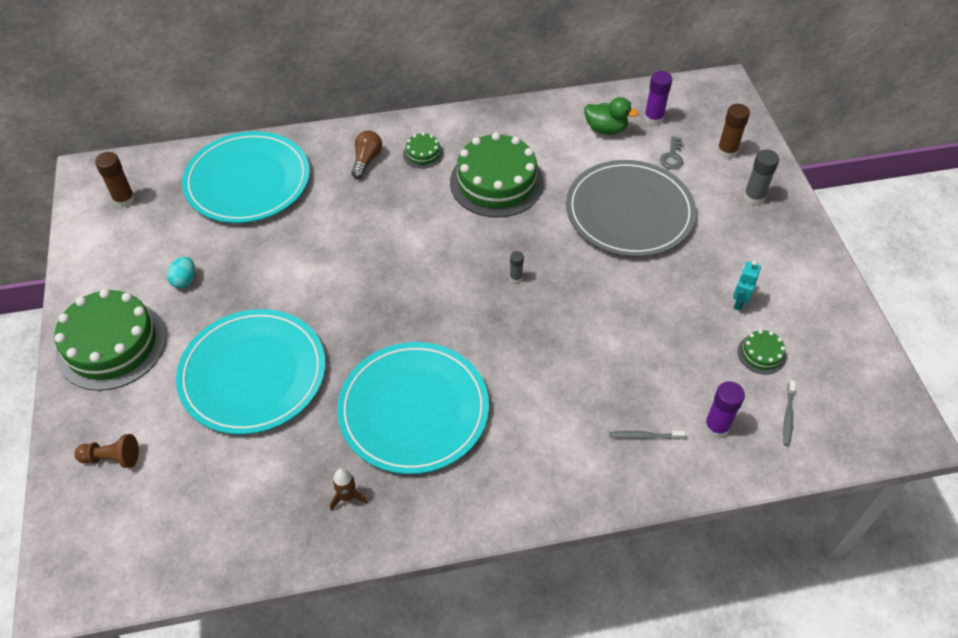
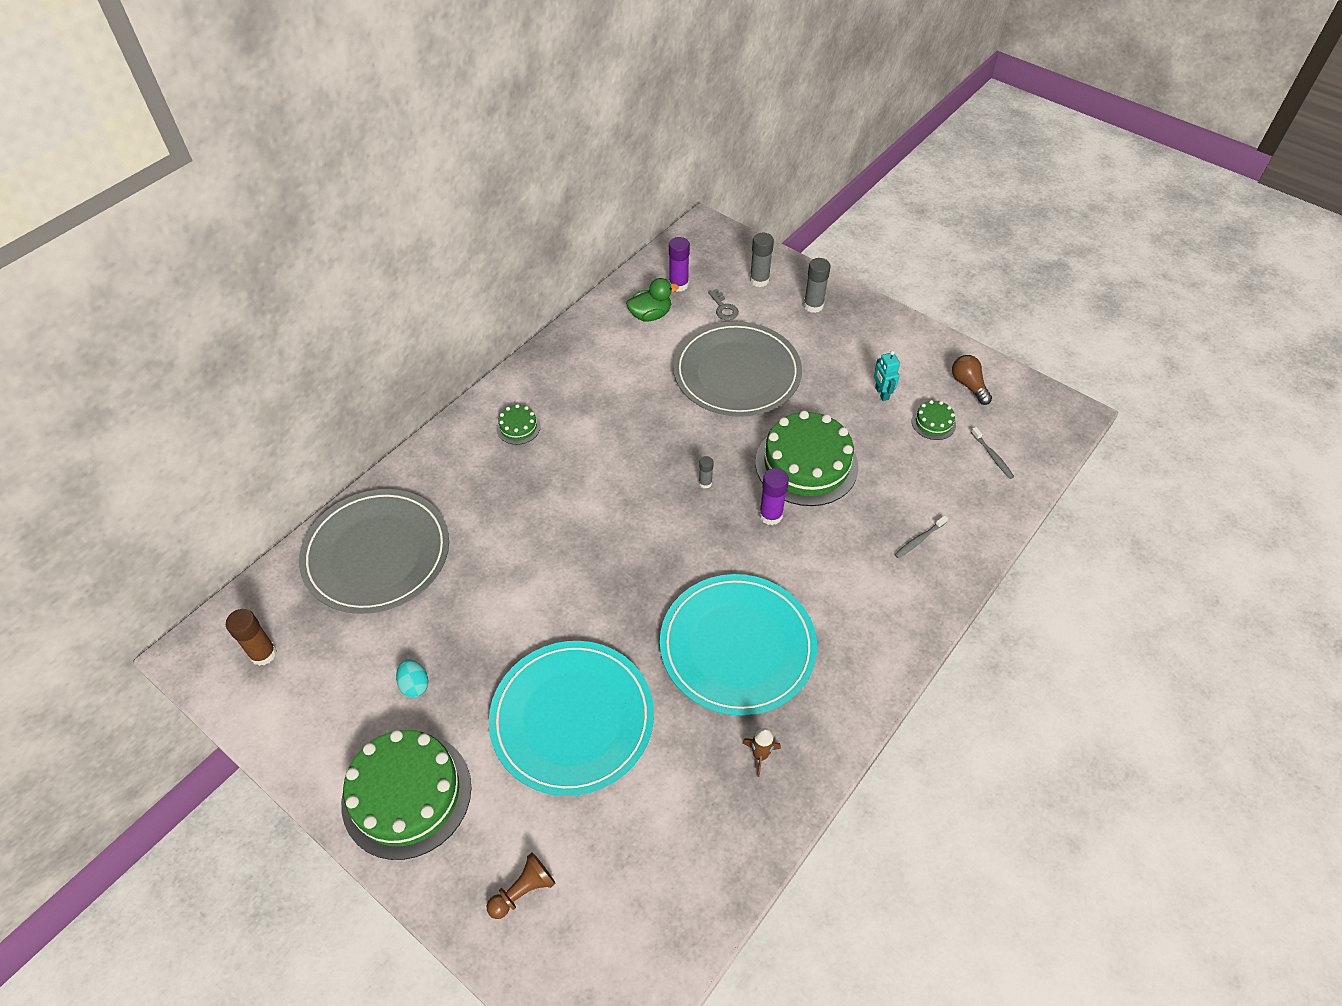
camera: 40 degrees left, 0 degrees up
(248, 181) = (377, 554): turquoise plate -> grey plate
(366, 160) = (473, 464): brown light bulb -> brown light bulb (968, 385)
(496, 182) = (607, 413): green cake -> green cake (806, 464)
(716, 427) = (957, 497): purple glue stick -> purple glue stick (770, 515)
(727, 151) = (759, 280): brown glue stick -> grey glue stick

